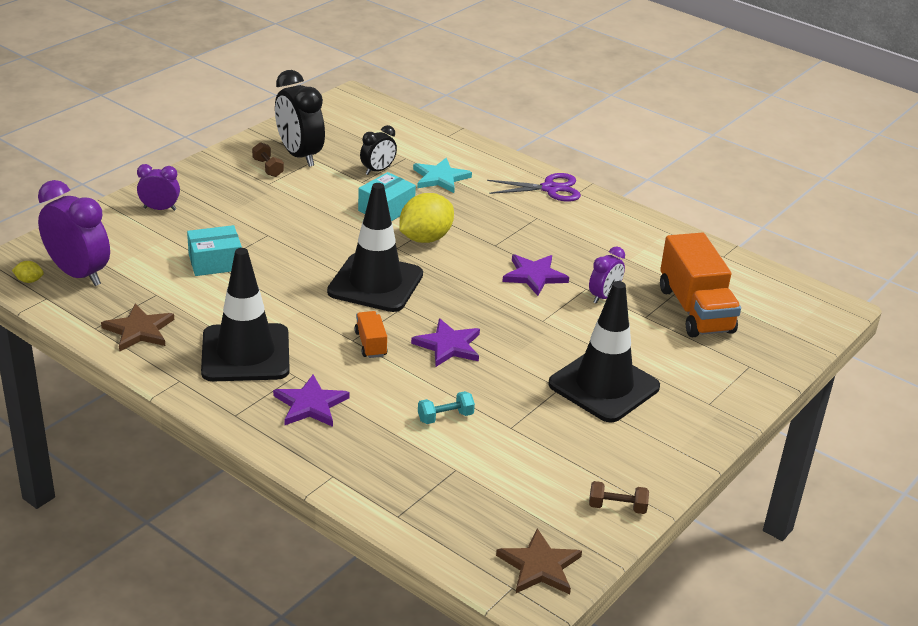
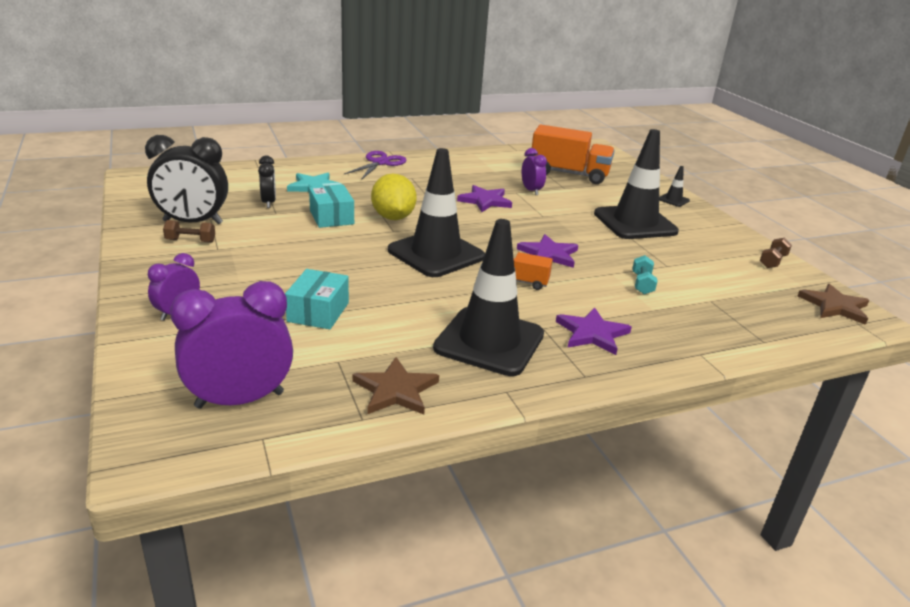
camera: 60 degrees left, 5 degrees down
(29, 280) = (208, 441): yellow lemon -> none
(720, 403) = (673, 200): none -> black traffic cone

